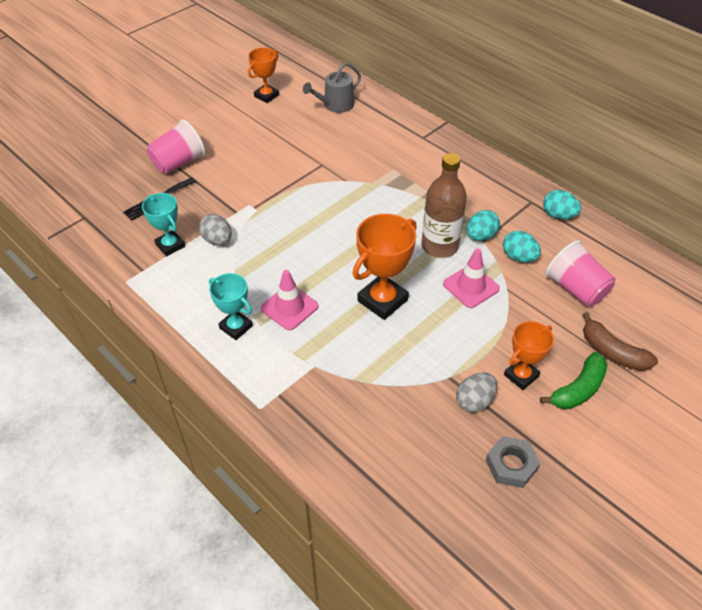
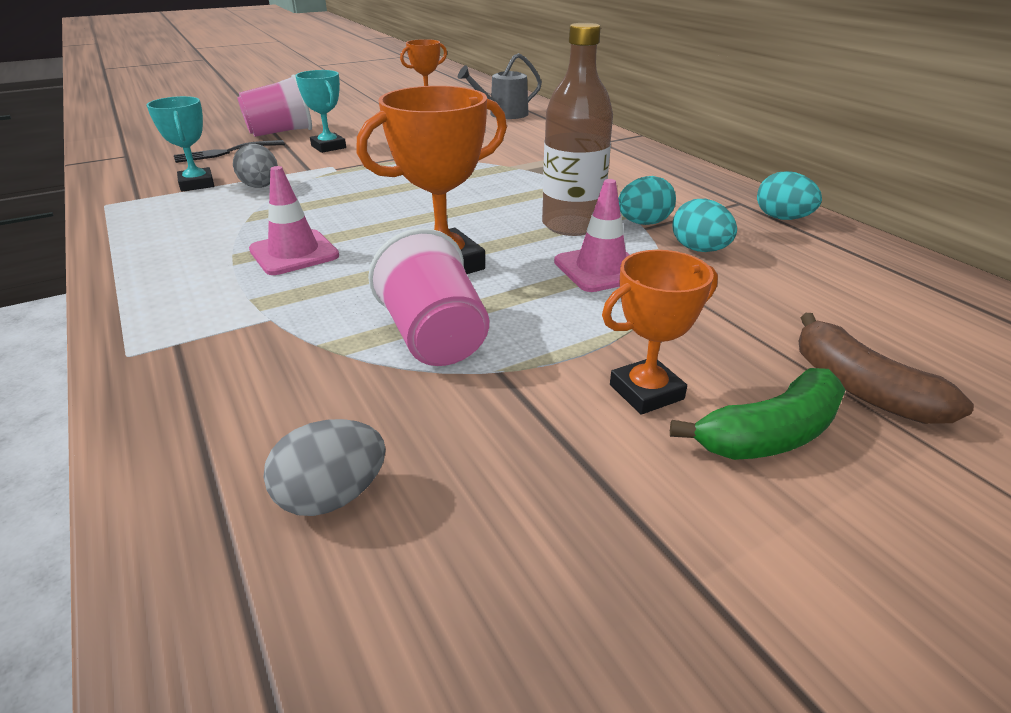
camera: 15 degrees right, 15 degrees down
(236, 327) = (195, 261): turquoise trophy -> turquoise trophy (328, 147)
(474, 401) = (528, 414): grey egg -> grey egg (332, 496)
(511, 465) = (556, 548): grey nut -> none
(576, 289) = (796, 295): pink cup -> pink cup (434, 337)

